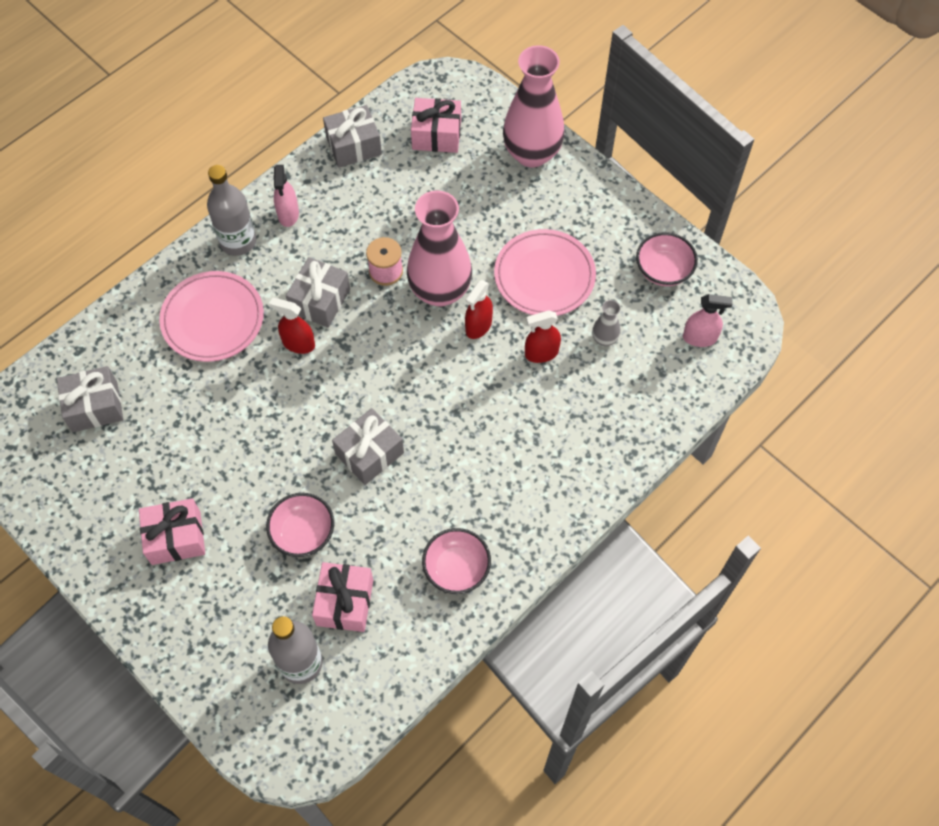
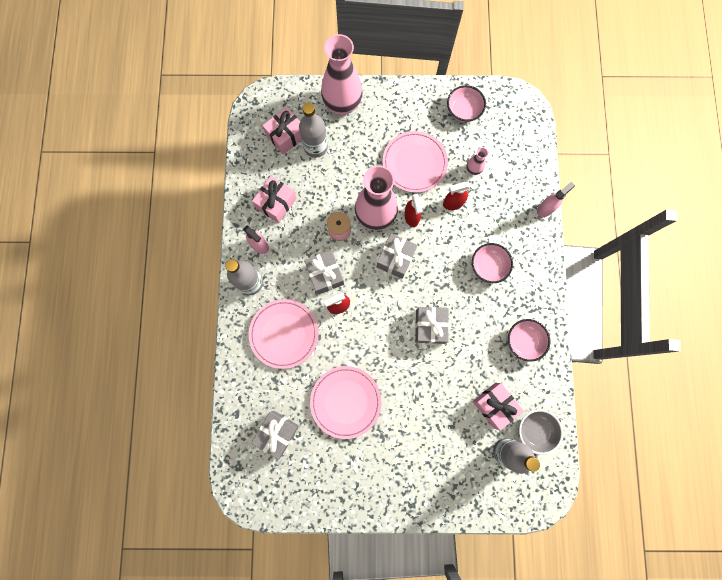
camera: 45 degrees left, 15 degrees up
(176, 537) = (388, 454): pink gift -> pink gift (276, 203)
(195, 443) = (345, 401): none -> pink plate
(303, 533) = (442, 393): pink bowl -> pink bowl (488, 266)
(353, 146) = (251, 179): grey gift -> grey gift (396, 259)
(359, 675) = (535, 430): none -> grey bowl
(455, 171) = (315, 147): none -> grey bottle
(541, 353) = (453, 203): red spray bottle -> red spray bottle turned 45 degrees clockwise
(604, 339) = (473, 170): grey vase -> pink vase
(699, 338) = (512, 130): pink spray bottle -> pink spray bottle (545, 209)

